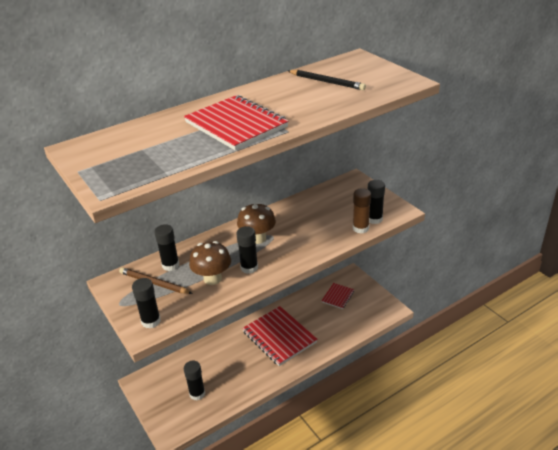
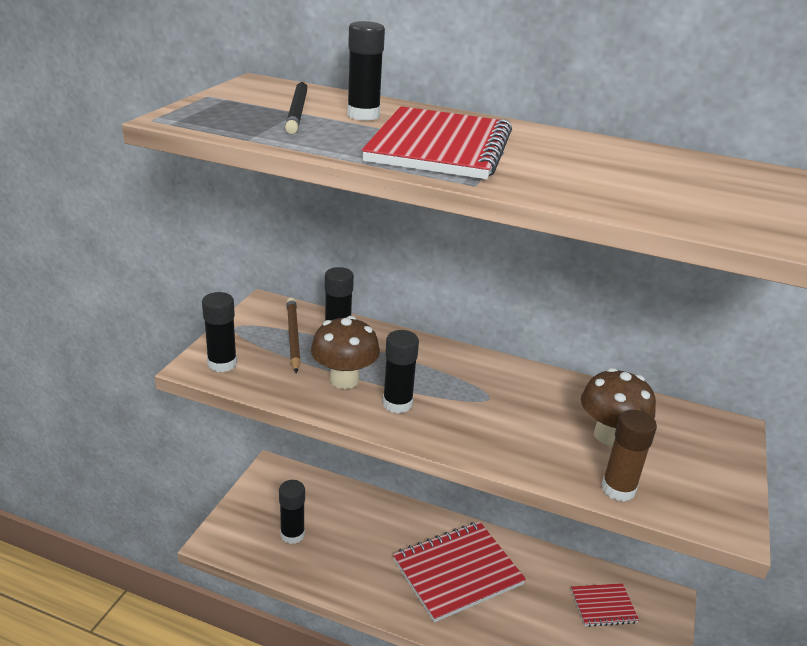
camera: 50 degrees right, 5 degrees down
(257, 238) = (467, 385): brown mushroom -> brown mushroom (609, 435)
(279, 337) = (457, 572): red notebook -> red notebook turned 45 degrees clockwise
(327, 82) = (684, 178): black pencil -> black pencil (297, 110)
(374, 219) = (663, 497): black glue stick -> black glue stick (363, 115)

